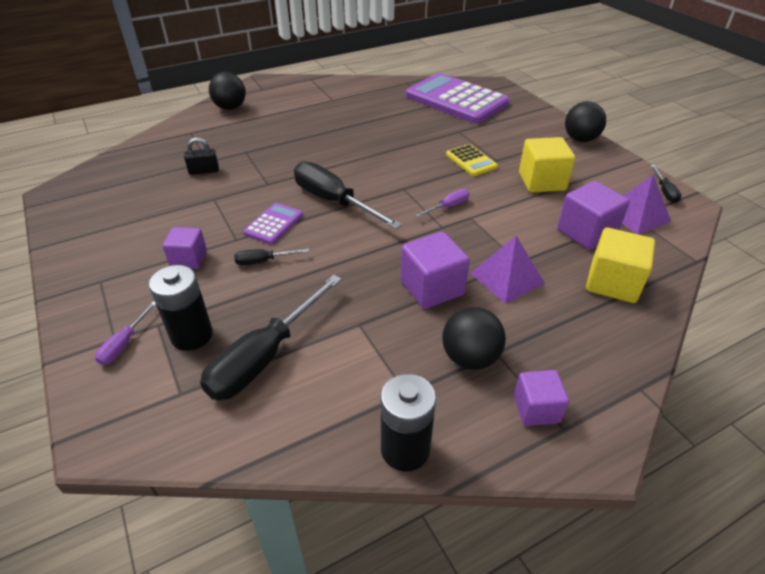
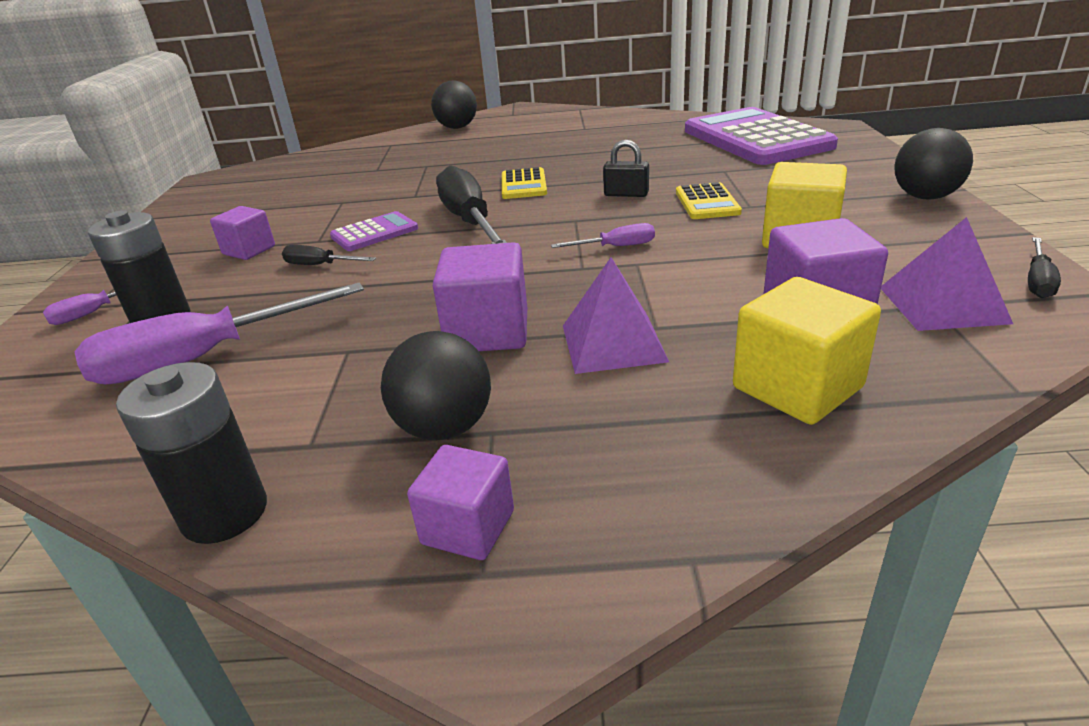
camera: 30 degrees right, 10 degrees down
(204, 171) = (362, 177): black padlock -> black padlock (626, 194)
(265, 356) = (204, 358): black screwdriver -> purple screwdriver
(340, 162) = (523, 185): none -> yellow calculator

